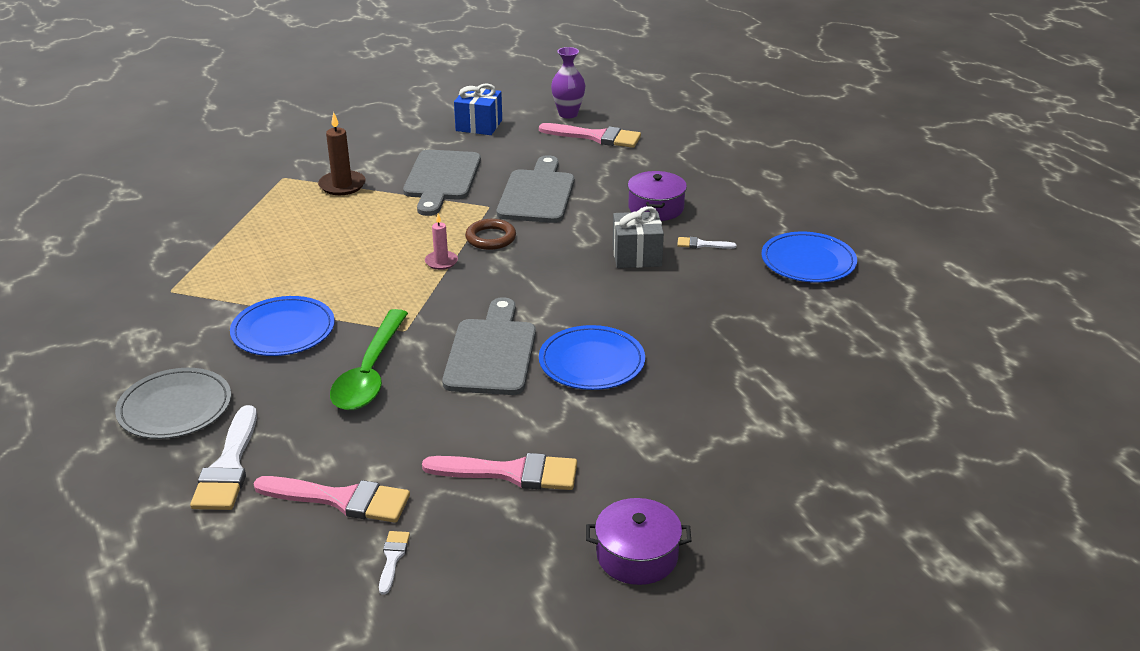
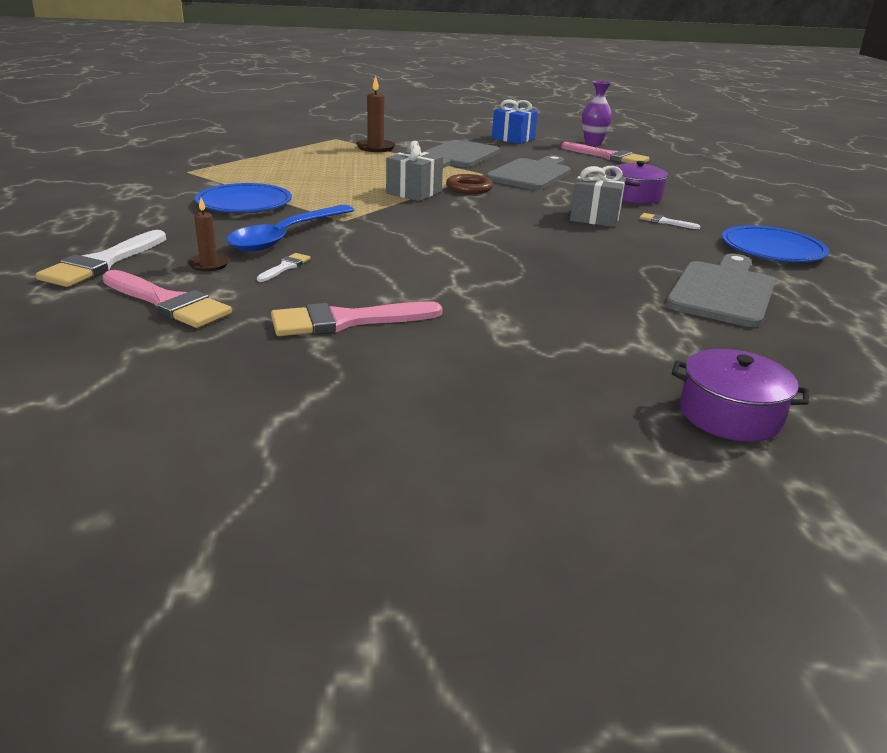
camera: 20 degrees right, 5 degrees down
(175, 408) = (108, 224): grey plate -> none
(331, 437) = (209, 264): none -> brown candle
(370, 372) = (286, 236): green spoon -> blue spoon
(393, 558) = (164, 352): white brush -> white brush (285, 267)
(441, 262) = (414, 192): pink candle -> grey gift
(491, 352) = (405, 245): grey cutting board -> grey cutting board (722, 291)
(511, 473) = (346, 321): pink brush -> pink brush turned 135 degrees clockwise
(591, 362) = (496, 268): blue plate -> none
(637, 555) = (419, 414): purple pot -> purple pot (729, 415)

